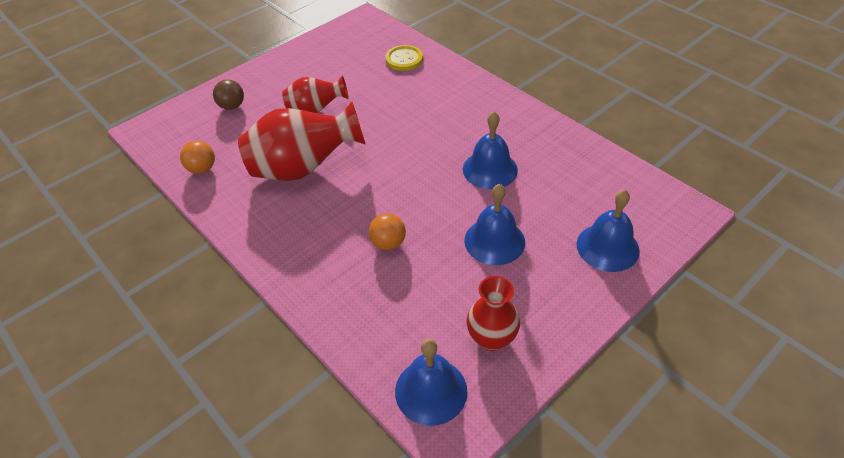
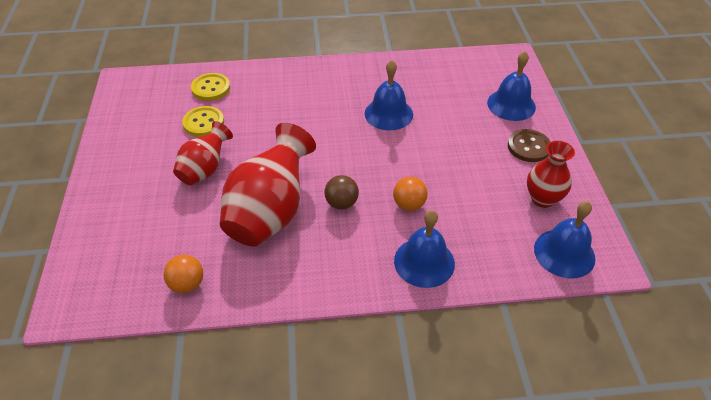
camera: 55 degrees left, 0 degrees up
(232, 106) = (123, 222): brown ball -> brown ball (341, 203)
(363, 79) = (203, 123): none -> yellow button
(494, 241) = (459, 150): blue bell -> blue bell (424, 262)
(557, 292) = (528, 147): none -> brown button

